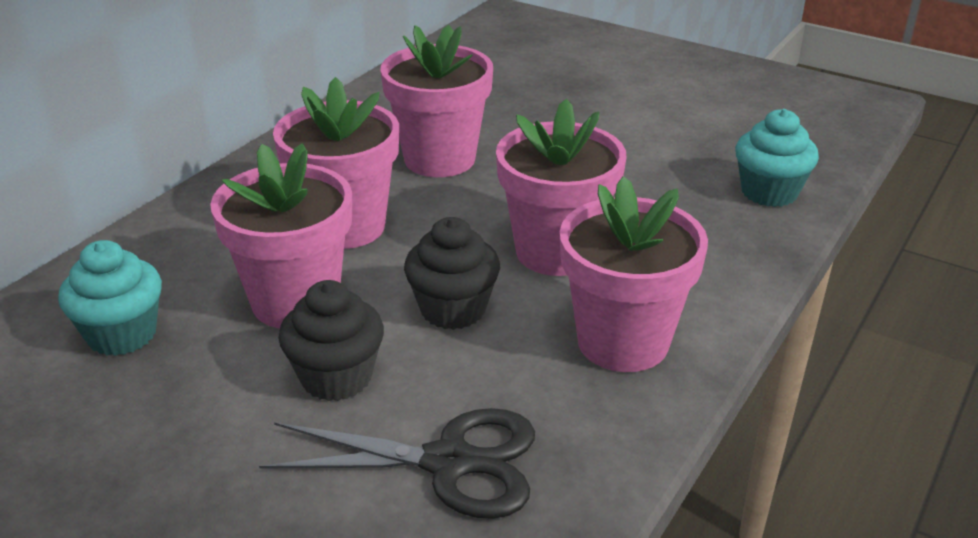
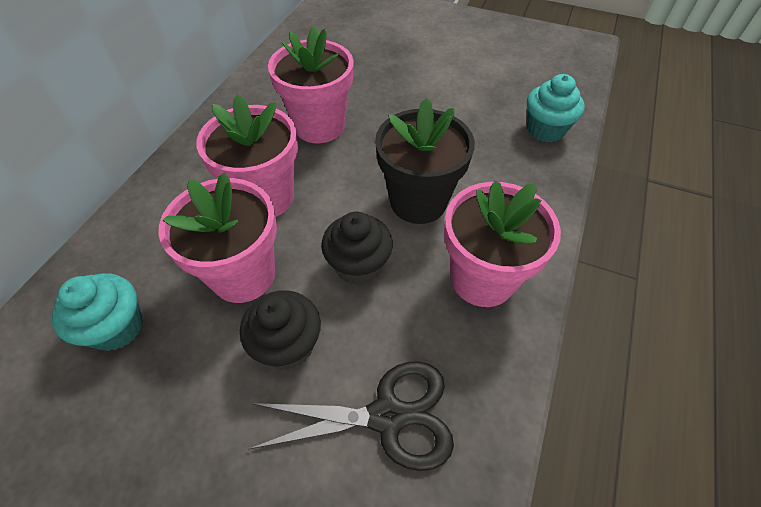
camera: 10 degrees left, 20 degrees up
(556, 252) = (418, 201): pink flower pot -> black flower pot

